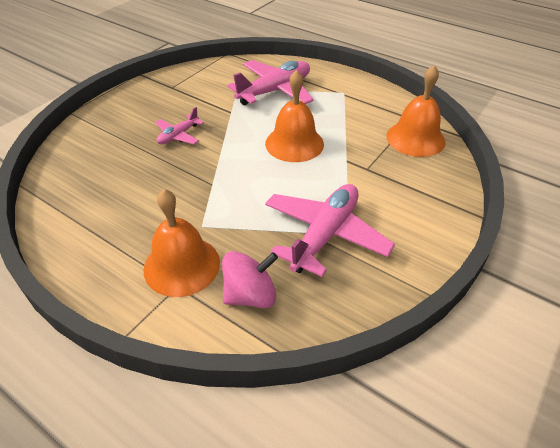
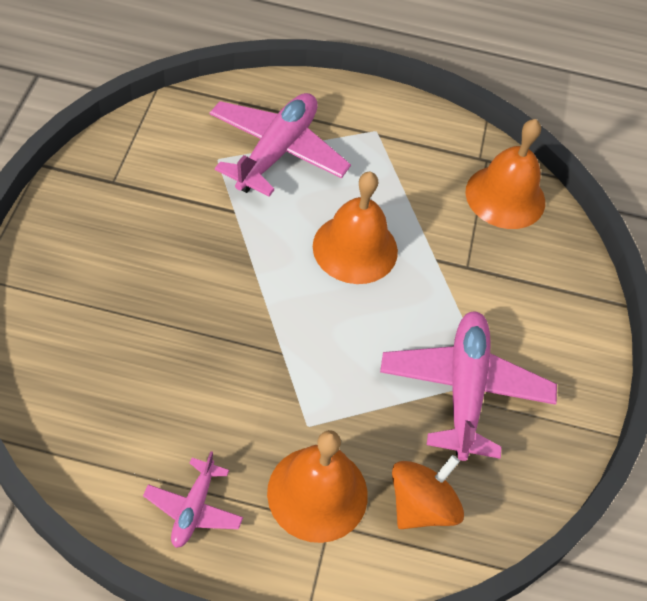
camera: 30 degrees left, 10 degrees up
(178, 135) = (183, 278): pink plane -> pink plane (194, 508)
(250, 295) = (421, 505): pink spinning top -> orange spinning top

